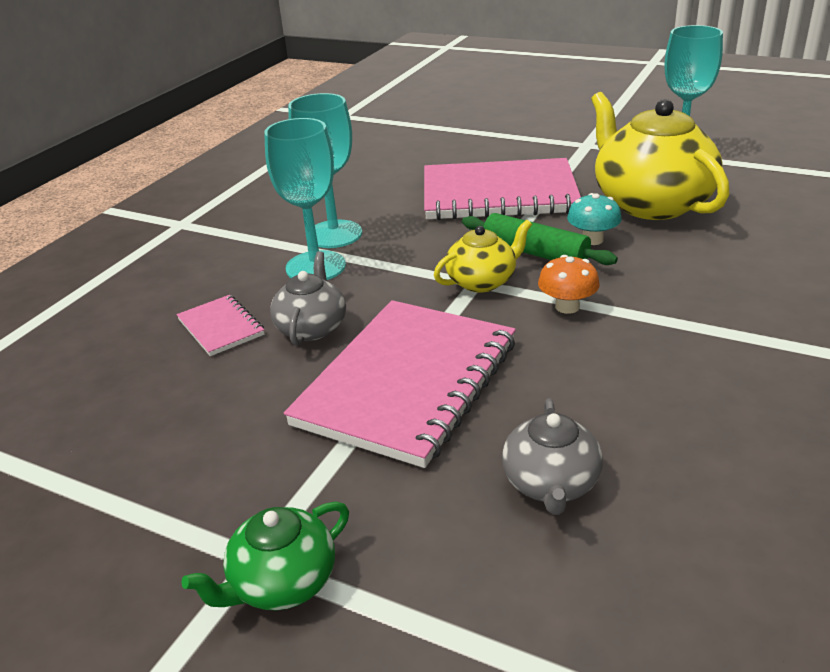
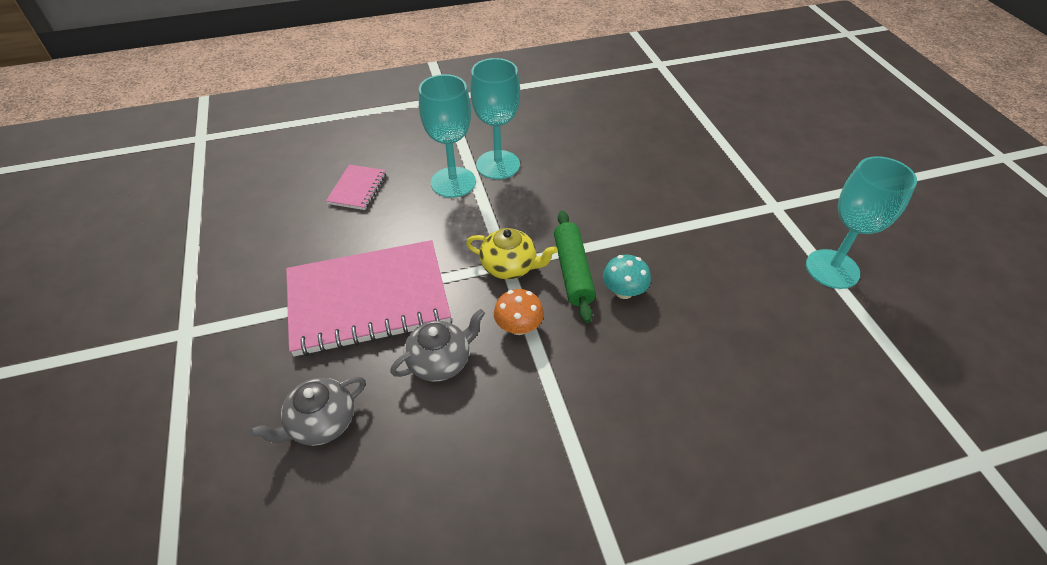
camera: 45 degrees right, 15 degrees up
(282, 582) = (174, 355): green teapot -> none
(312, 328) = (388, 224): grey teapot -> grey teapot (440, 361)
(499, 194) = (635, 206): pink notebook -> none
(650, 203) = (718, 295): yellow teapot -> none

